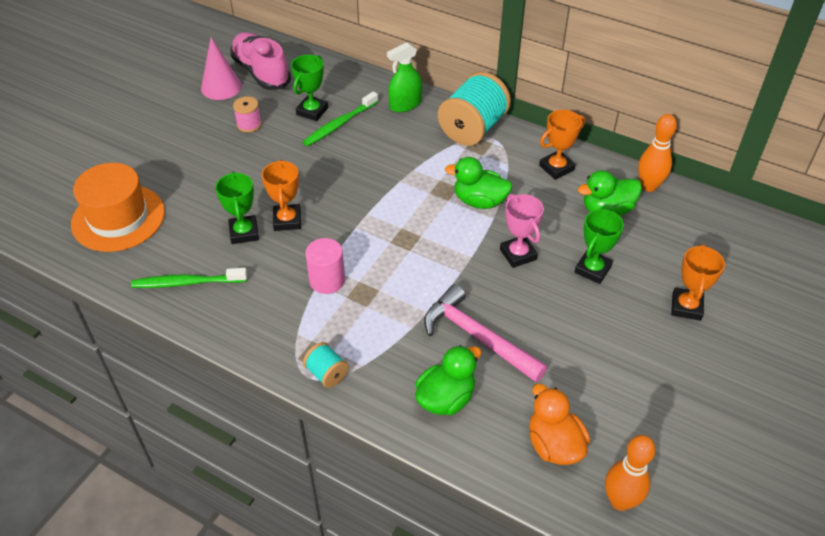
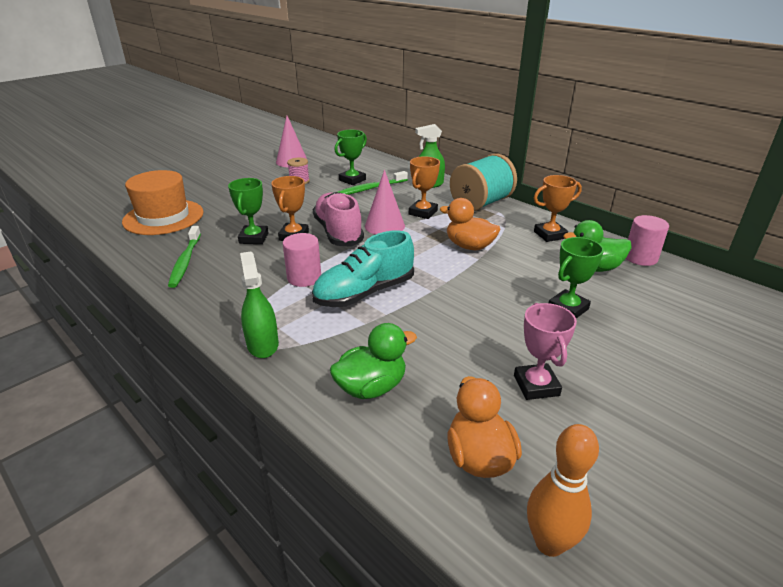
camera: 15 degrees right, 15 degrees down
(187, 282) = (185, 261): green toothbrush -> green toothbrush turned 105 degrees counterclockwise
(261, 72) = (326, 157): pink shoe -> pink shoe (338, 232)
(327, 373) = (262, 344): turquoise spool -> green spray bottle
(380, 185) = (384, 226): none -> pink cone
(397, 289) = (364, 293): none -> turquoise shoe
(477, 337) = (427, 341): pink hammer -> none
(479, 201) = (469, 246): green duck -> orange duck
(518, 254) = (493, 286): pink trophy -> pink trophy (536, 385)
(649, 186) = (640, 258): orange bowling pin -> pink cylinder
(686, 307) = (670, 355): orange trophy -> orange trophy (423, 212)

